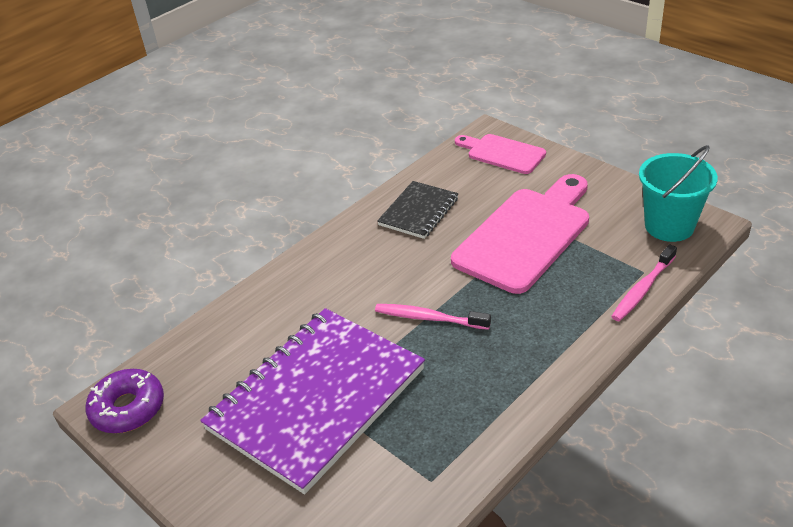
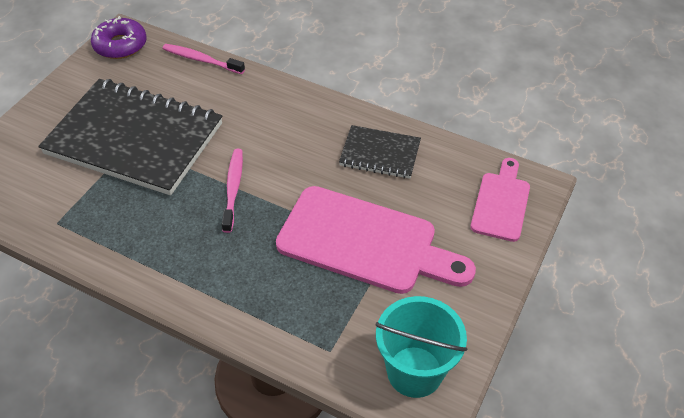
camera: 70 degrees right, 10 degrees up
(316, 399) = (134, 139): purple notebook -> black notebook
(642, 289) = (301, 351): pink toothbrush -> pink toothbrush (201, 60)

